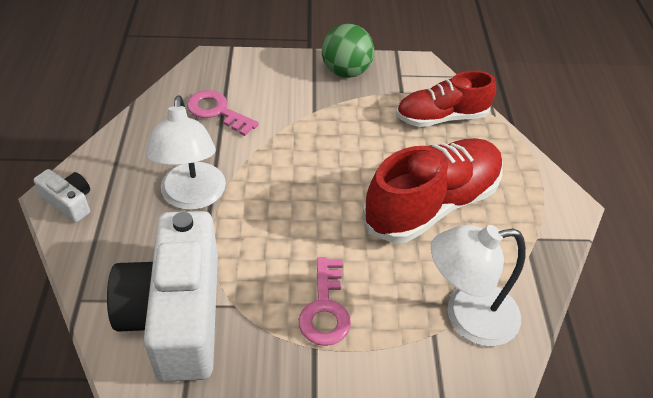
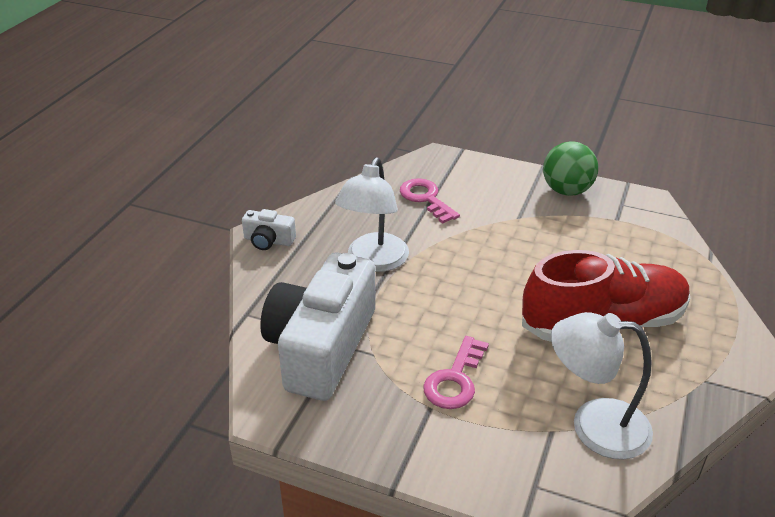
camera: 25 degrees right, 10 degrees down
(69, 202) = (268, 240): white camera -> white camera turned 135 degrees clockwise
(441, 117) = (650, 250): red shoe -> none

